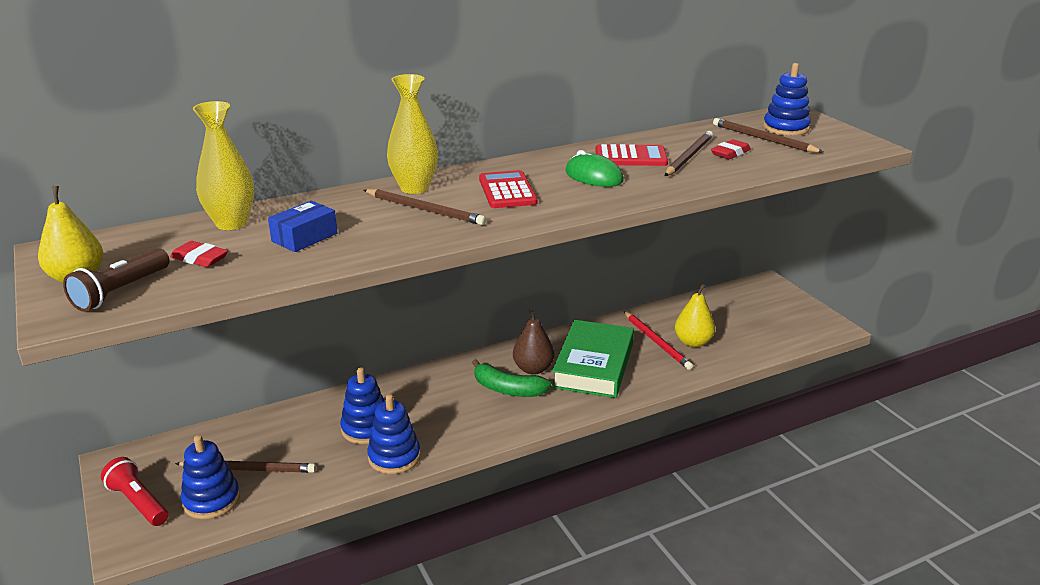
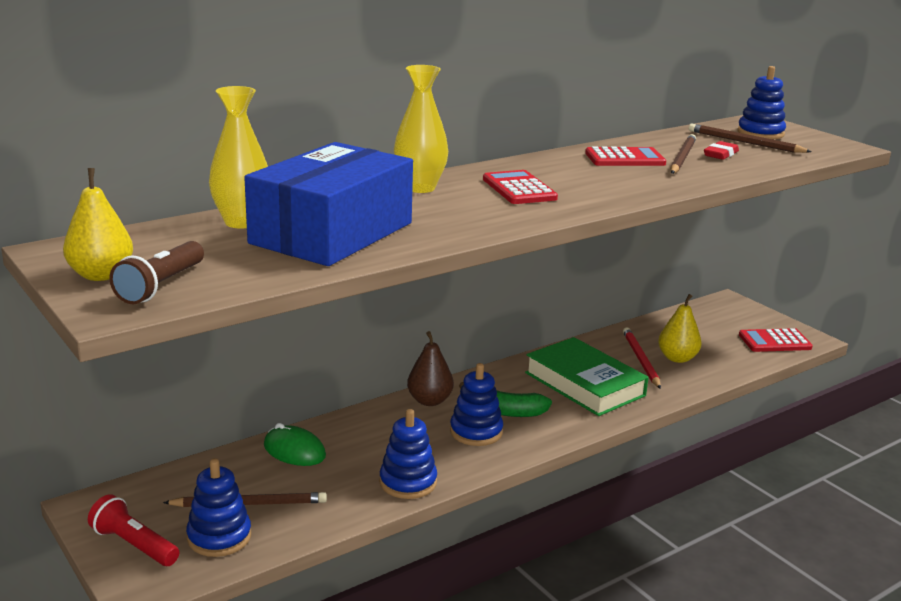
camera: 10 degrees left, 5 degrees down
(200, 258) = (229, 254): red eraser -> none
(304, 237) = (332, 233): blue box -> blue box, size x2.43
(366, 428) = (365, 456): blue stacking toy -> blue stacking toy (476, 432)
(425, 210) = (444, 206): brown pencil -> none
(533, 369) = (522, 390): brown pear -> brown pear (429, 401)
(593, 176) = (599, 175): green mouse -> green mouse (294, 451)
(594, 365) = (584, 384): green book -> green book turned 45 degrees counterclockwise
(657, 342) = (640, 359): red pencil -> red pencil turned 150 degrees counterclockwise
(796, 328) = (774, 341): none -> red calculator

